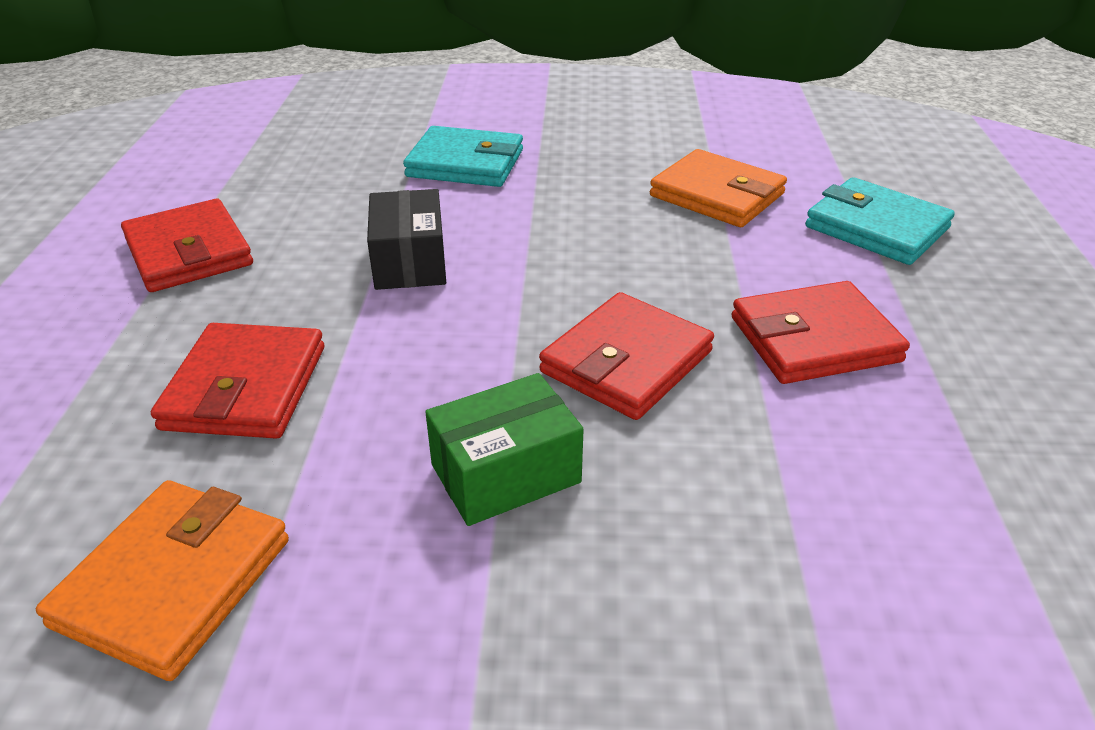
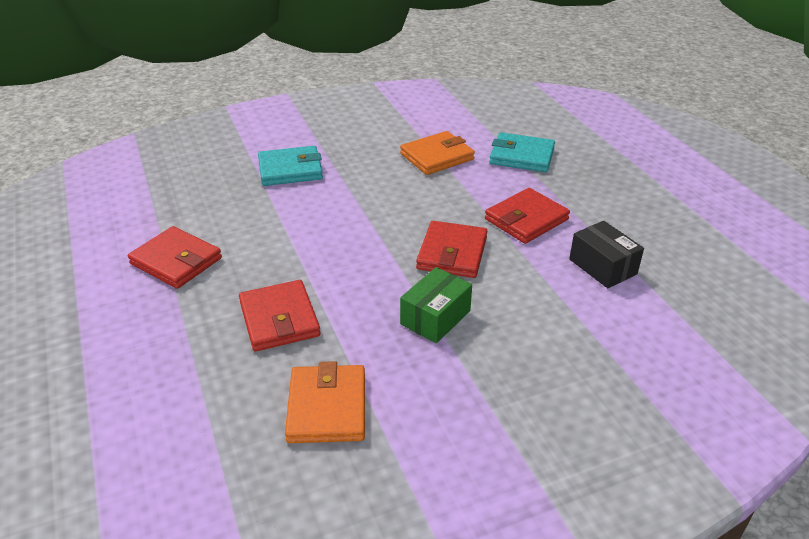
camera: 25 degrees left, 0 degrees up
(409, 262) = (307, 233): black box -> black box (602, 267)
(717, 195) = (437, 157): orange wallet -> orange wallet turned 45 degrees counterclockwise

